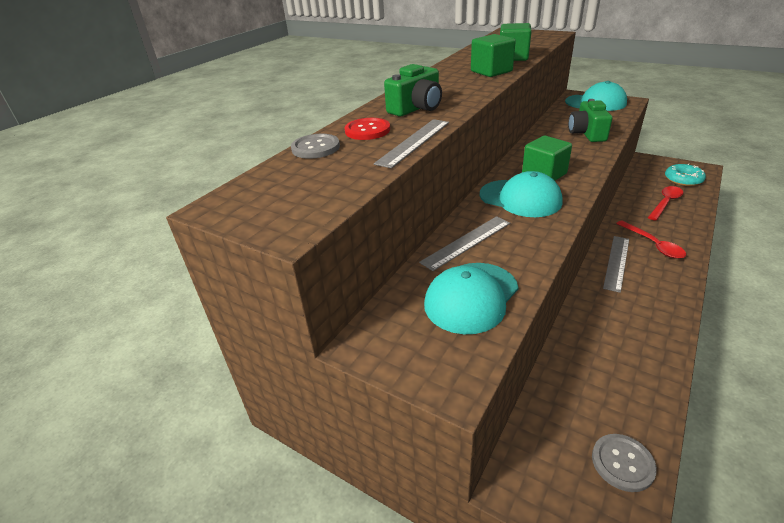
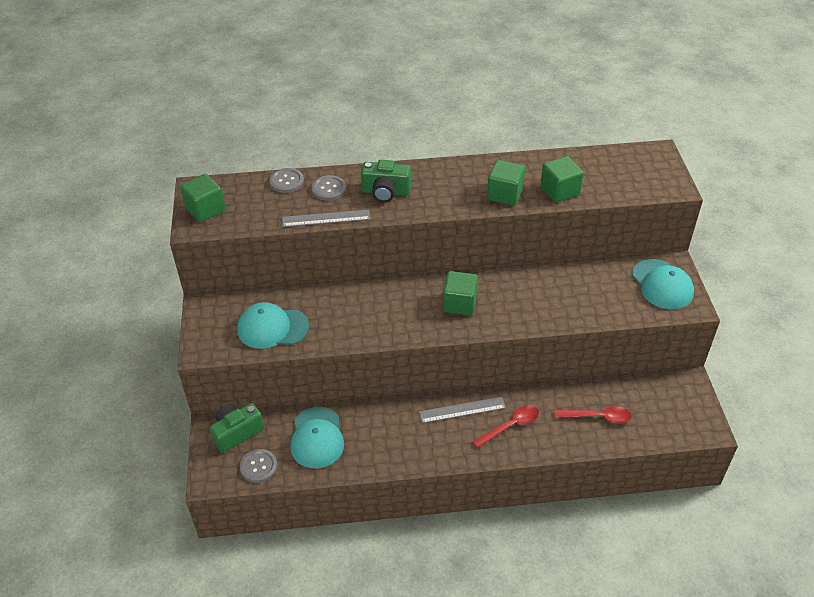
camera: 50 degrees right, 10 degrees up
(272, 210) = (205, 209): none -> green cube
(367, 130) = (328, 189): red button -> grey button
(467, 242) = (328, 302): grey ruler -> none
(520, 198) = (408, 304): turquoise cap -> turquoise cap (317, 438)
(587, 133) = (570, 302): green camera -> green camera (237, 432)
(653, 244) = (510, 426): red spoon -> red spoon turned 150 degrees counterclockwise
(683, 179) = (665, 419): turquoise donut -> none

